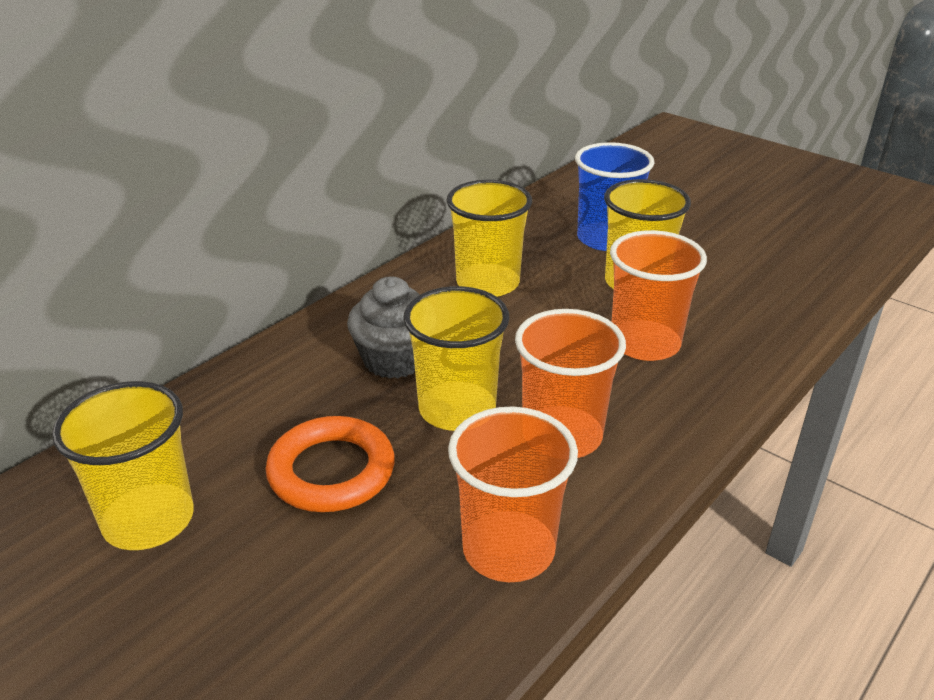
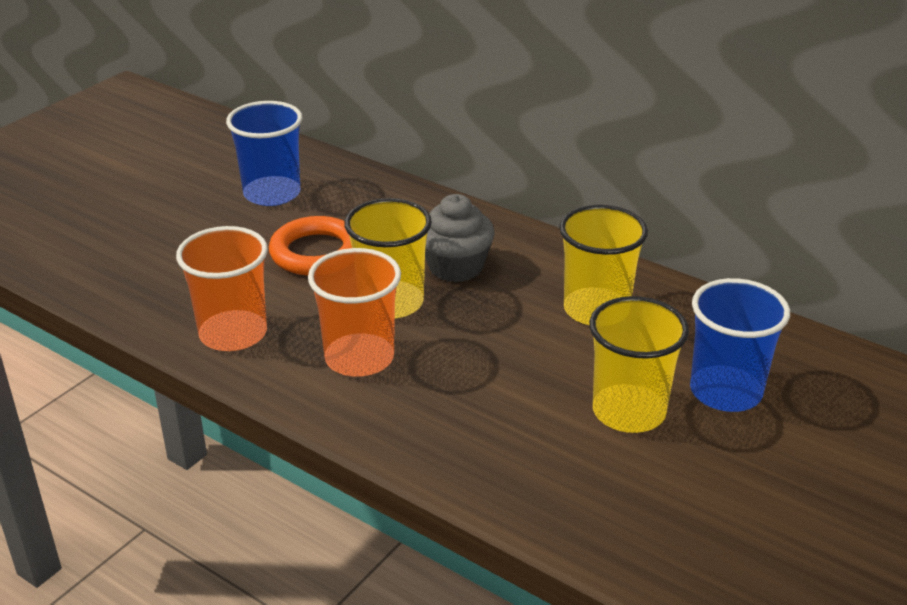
camera: 85 degrees right, 0 degrees up
(148, 520) = (272, 193): yellow cup -> blue cup
(645, 343) = (507, 412): orange cup -> none

